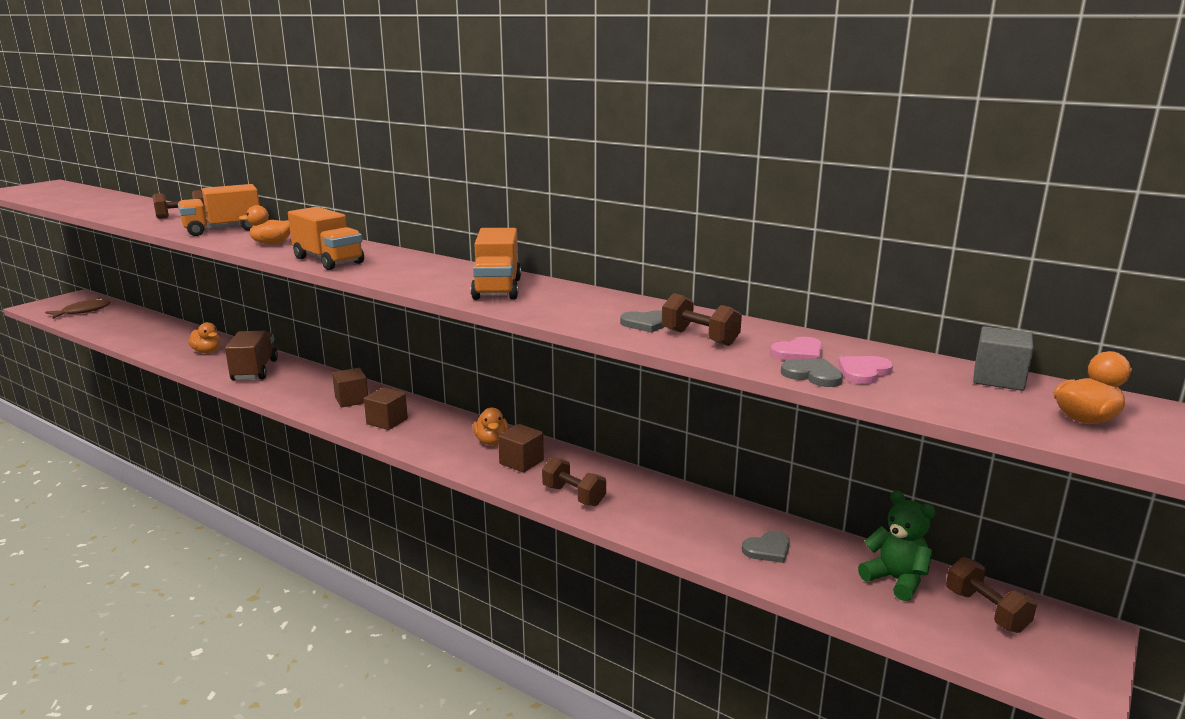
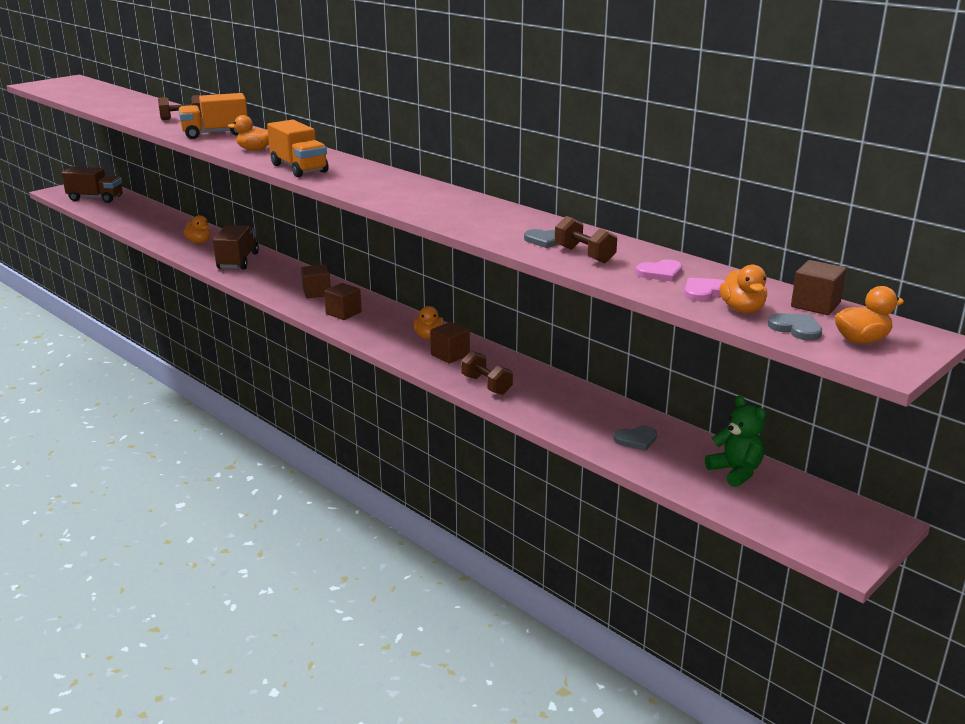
camera: 10 degrees right, 5 degrees up
(83, 311) = (95, 198): brown fish -> brown truck
(497, 289) = (433, 202): orange truck -> none
(812, 375) = (659, 291): grey heart -> grey heart (796, 328)
(922, 391) = (742, 309): none -> orange duck
(986, 611) = (801, 501): brown dumbbell -> none
(998, 379) = (815, 305): grey cube -> brown cube

